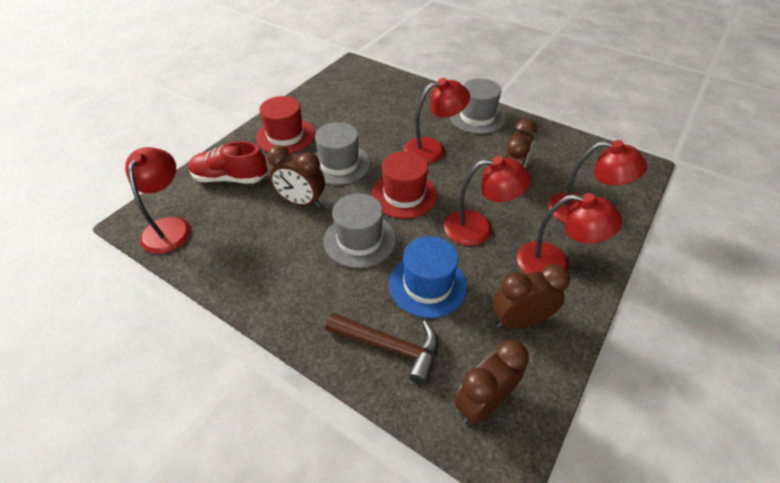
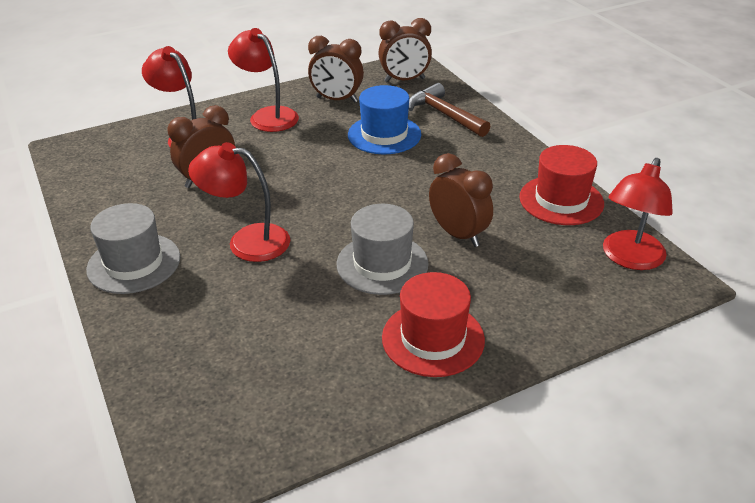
camera: 150 degrees left, 10 degrees down
(230, 178) = (541, 296): red shoe -> none
(359, 239) = (418, 180): grey hat -> none
(404, 195) = (336, 203): red hat -> red hat (561, 200)
(478, 228) = (296, 154): red lamp -> none

